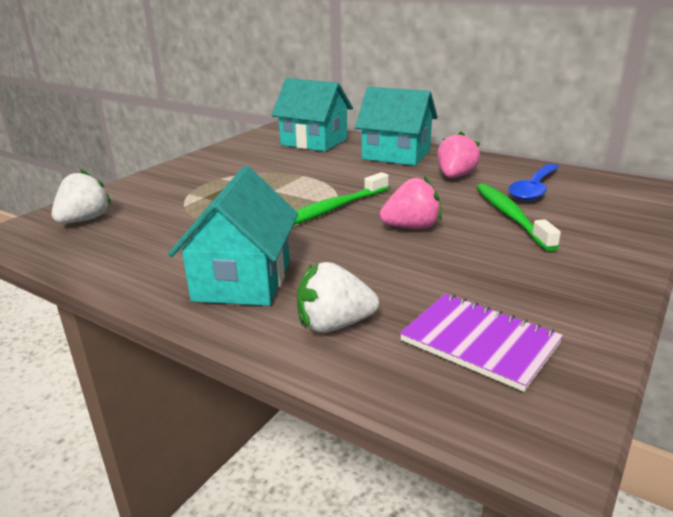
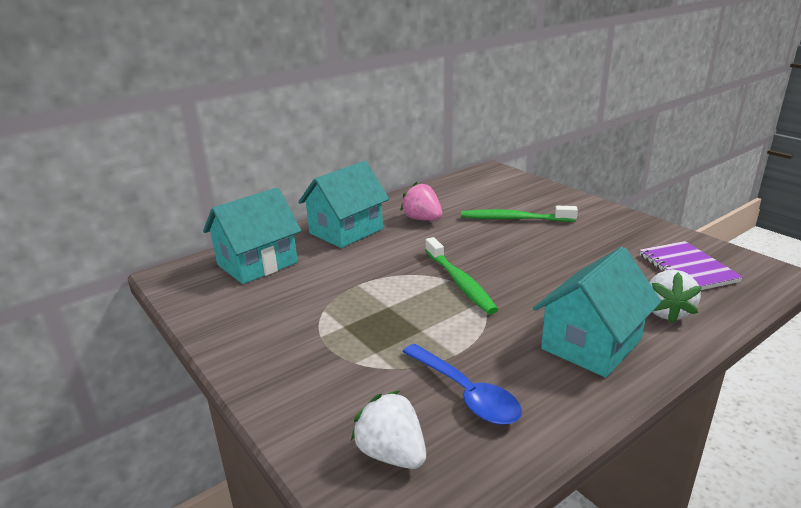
camera: 70 degrees left, 0 degrees up
(242, 280) = (591, 344): turquoise house -> turquoise house turned 75 degrees counterclockwise
(411, 227) = (516, 256): pink strawberry -> none
(479, 342) = (687, 268): purple notebook -> purple notebook turned 75 degrees counterclockwise
(534, 189) = (470, 200): blue spoon -> blue spoon (466, 393)

